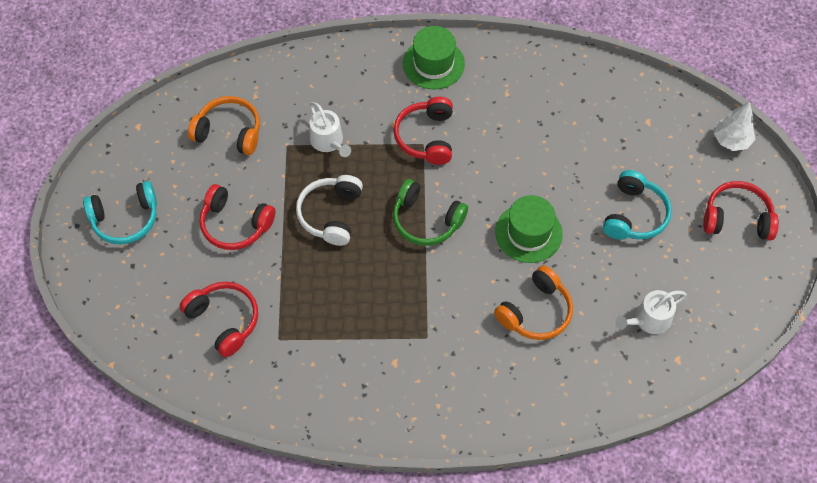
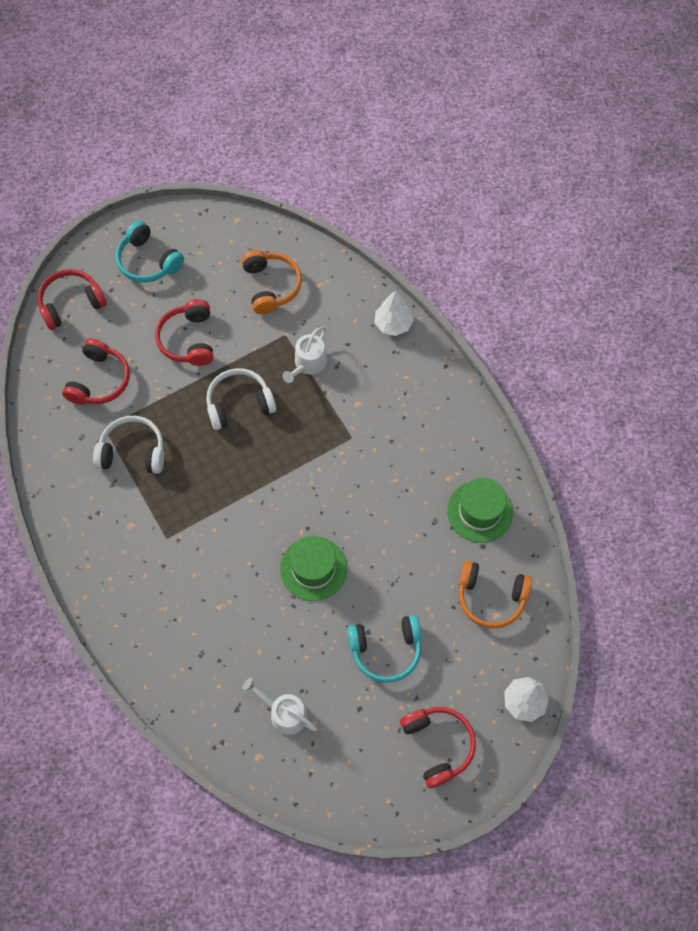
camera: 60 degrees right, 5 degrees up
(320, 326) = (133, 451): none -> white headphones
(335, 60) = (393, 324): none -> white tree
(426, 137) = (360, 436): red headphones -> red headphones (71, 303)
(426, 220) = (277, 480): green headphones -> none
(433, 64) = (440, 402): green hat -> green hat (480, 511)
(536, 312) = (238, 613): orange headphones -> orange headphones (491, 597)

